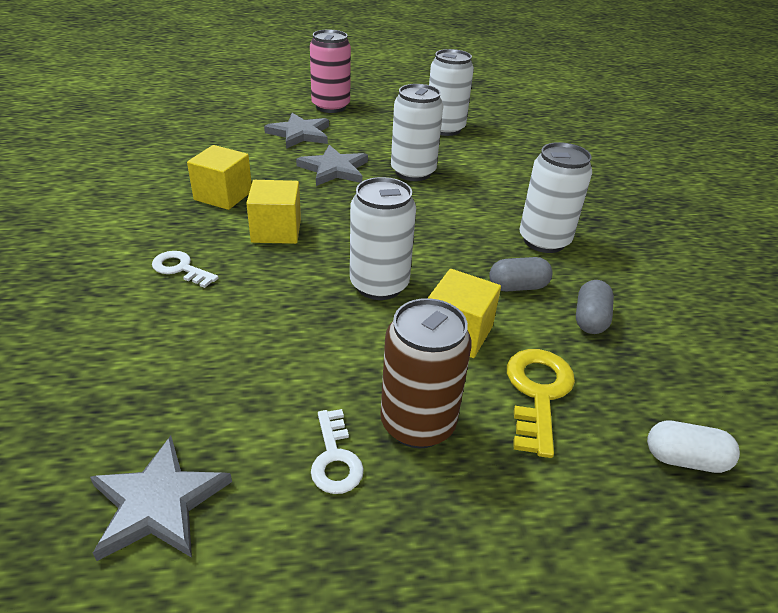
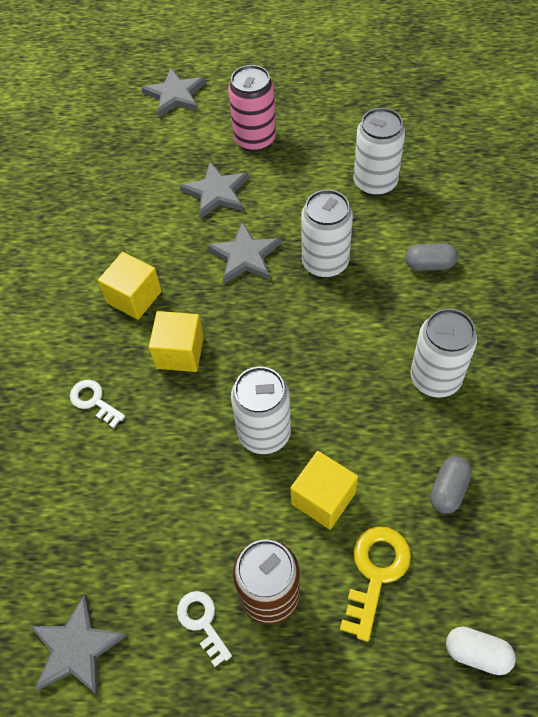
camera: 15 degrees right, 20 degrees up
(254, 84) = (175, 95): none -> grey star
(335, 458) = (202, 622): white key -> white key turned 150 degrees clockwise
(517, 287) = (391, 443): grey capsule -> grey capsule (429, 265)

